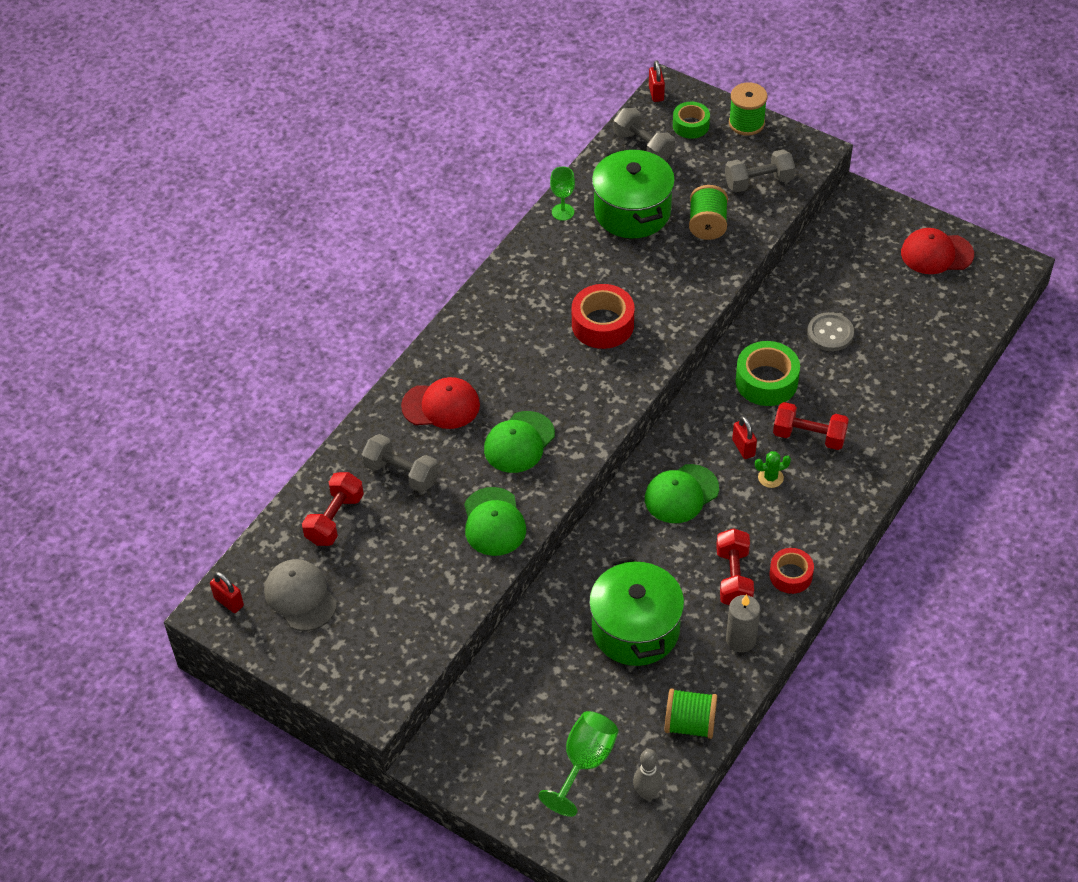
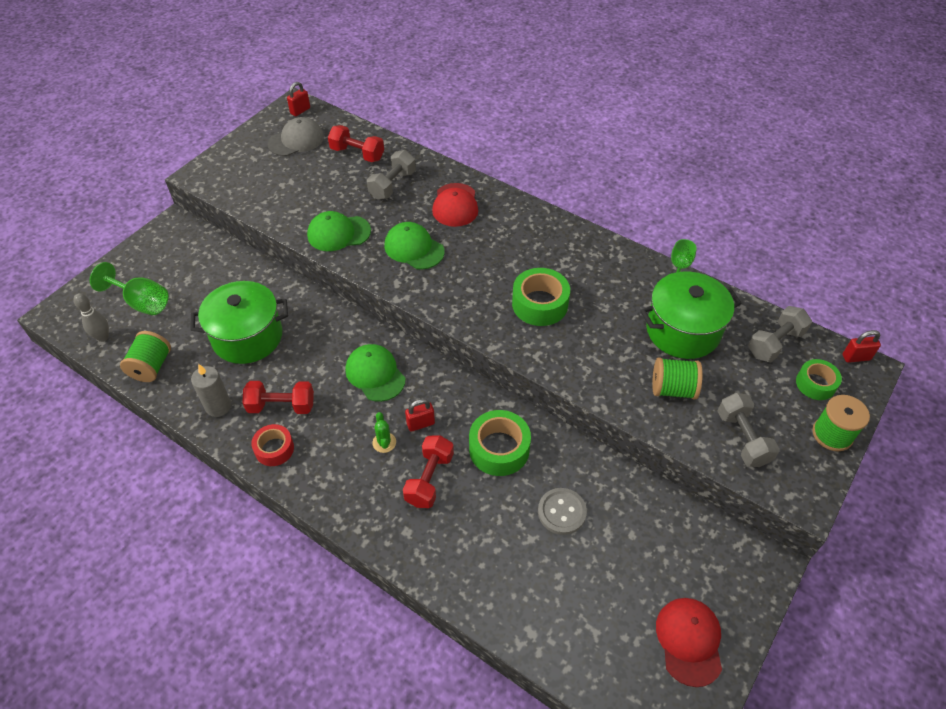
camera: 90 degrees right, 0 degrees up
(602, 324) = (540, 304): red tape -> green tape

